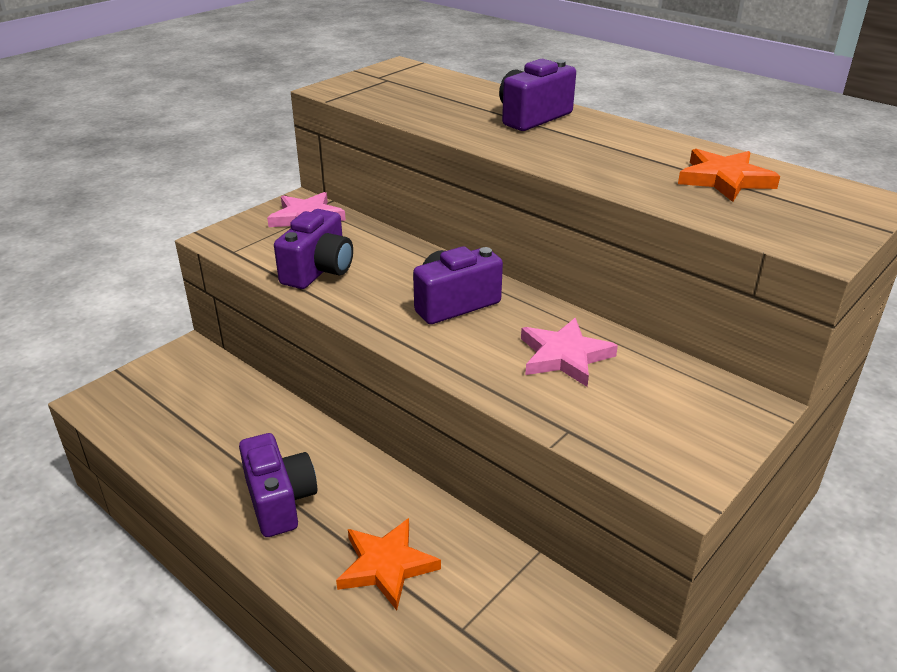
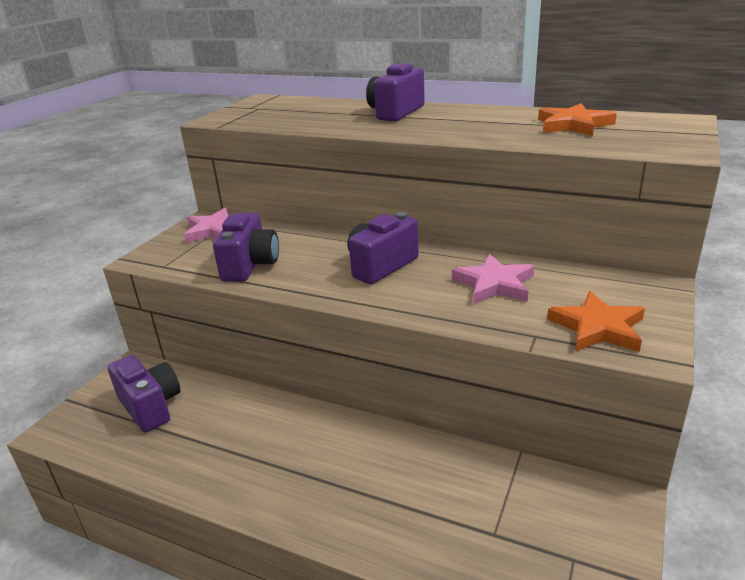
camera: 15 degrees left, 5 degrees down
(280, 501) = (277, 471): purple camera -> purple camera (150, 406)
(386, 566) = (401, 499): orange star -> orange star (597, 328)

